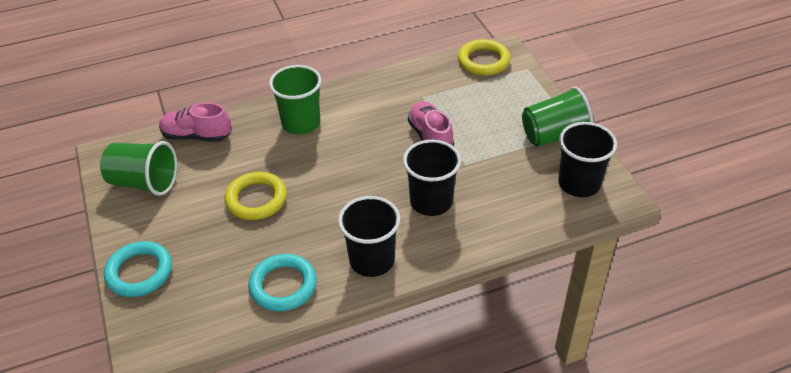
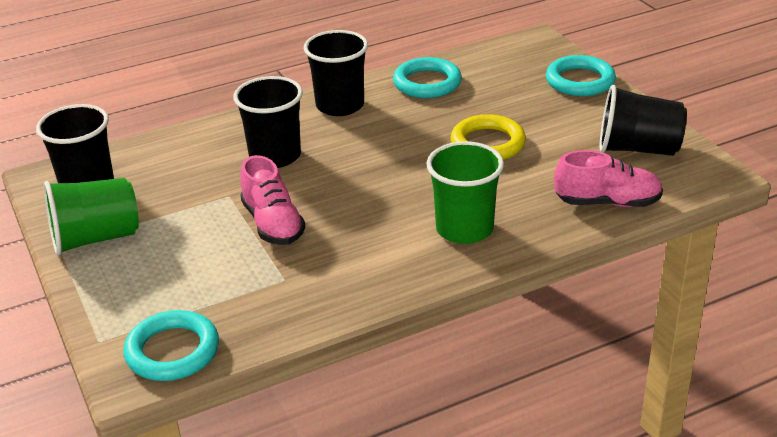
camera: 175 degrees right, 10 degrees down
(144, 182) = (638, 149): green cup -> black cup
(483, 61) = (172, 351): yellow ring -> turquoise ring

